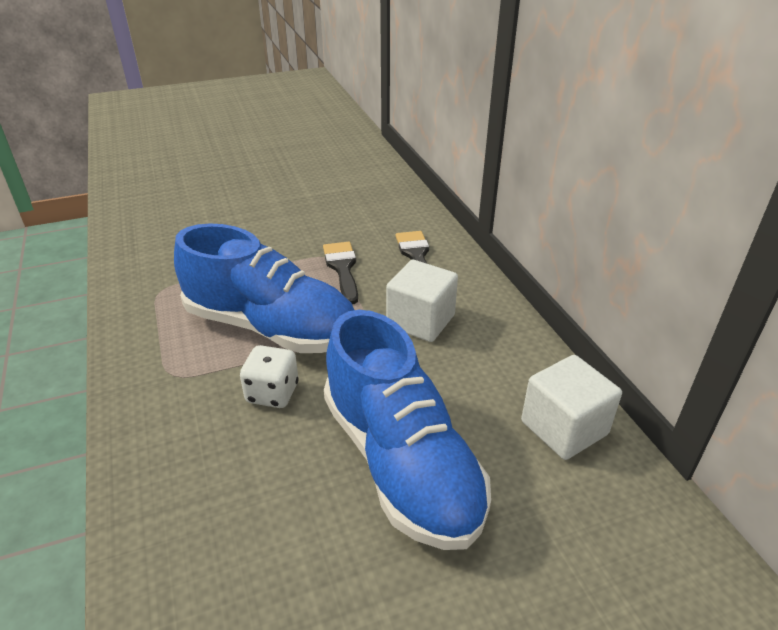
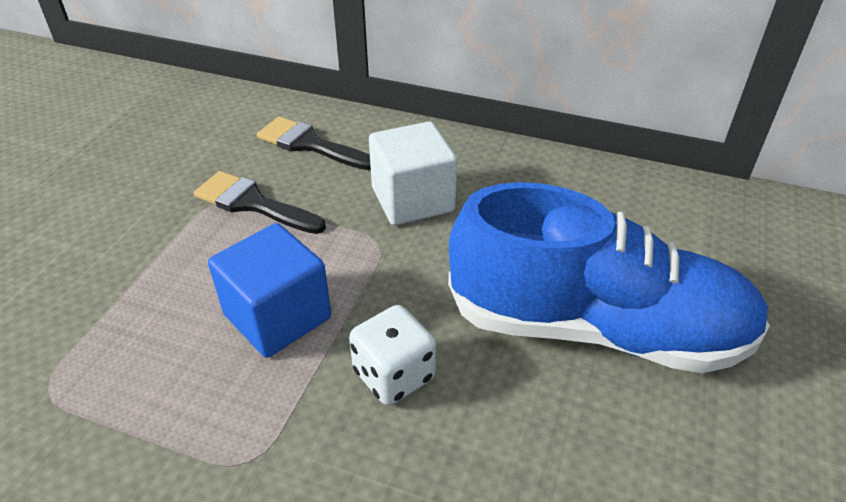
camera: 50 degrees left, 5 degrees up
(271, 327) = (277, 316): blue shoe -> blue cube
(564, 428) = (643, 202): white cube -> none

